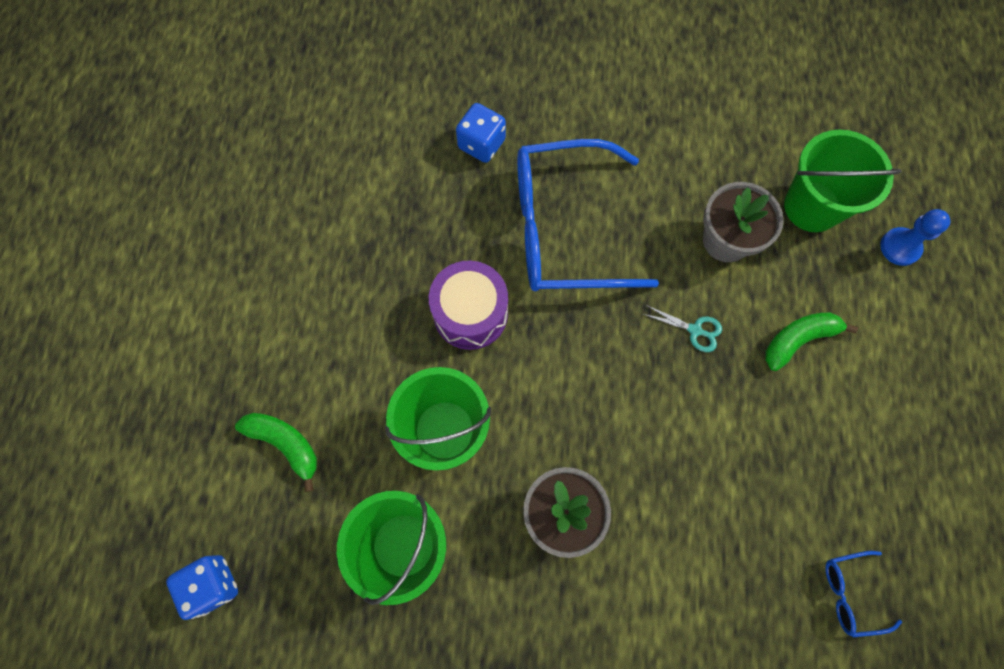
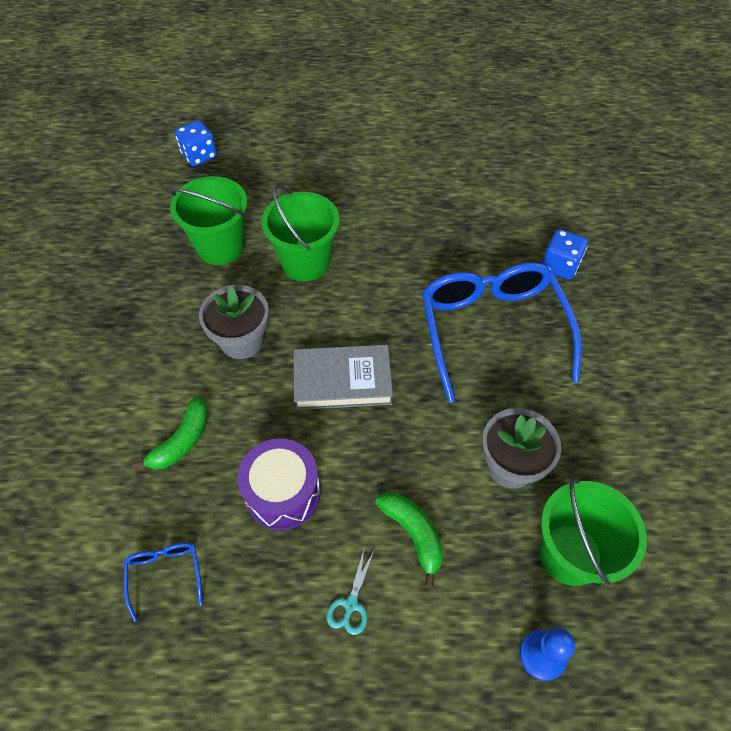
camera: 85 degrees right, 15 degrees down
(285, 444) = (291, 177): green banana -> green banana (182, 441)
(470, 313) = (402, 270): purple drum -> purple drum (283, 493)
(623, 395) = (342, 381): none -> grey book
(695, 330) = (410, 437): turquoise scissors -> turquoise scissors (351, 604)

